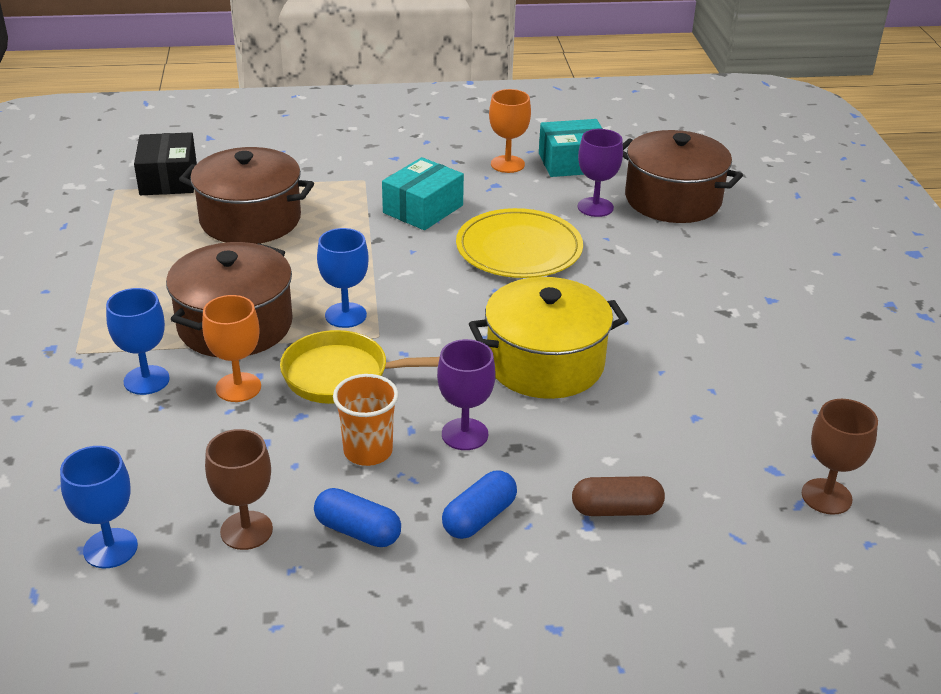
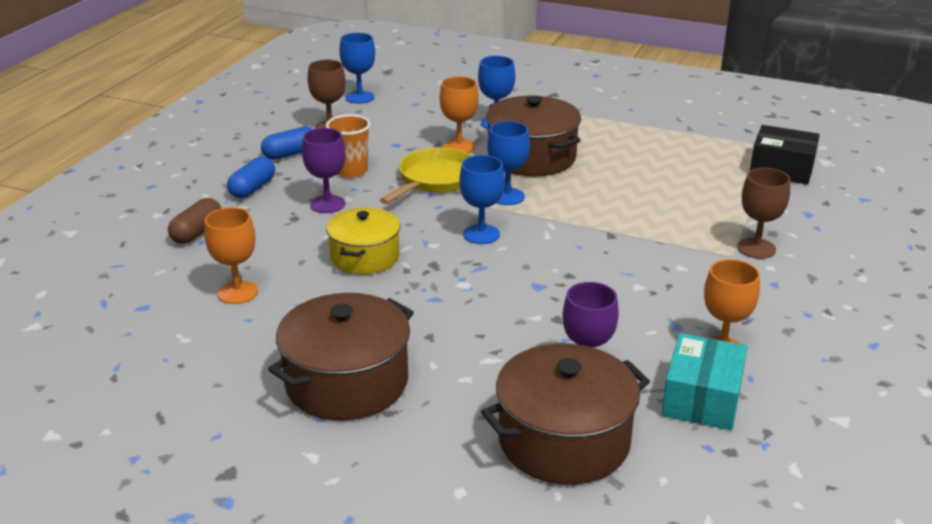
camera: 120 degrees right, 5 degrees down
(250, 219) = (685, 189): brown pot -> brown pot (347, 382)
(423, 209) = (651, 270): turquoise box -> none
(438, 308) = (481, 234): none -> blue goblet
(479, 517) = (252, 188): blue capsule -> blue capsule turned 45 degrees clockwise
(519, 248) = (540, 299): yellow plate -> none
(545, 363) = (365, 257): yellow pot -> yellow pot, size x0.67
(684, 417) = (237, 292): none -> orange goblet
(826, 496) = (91, 317): brown goblet -> brown goblet (756, 248)

